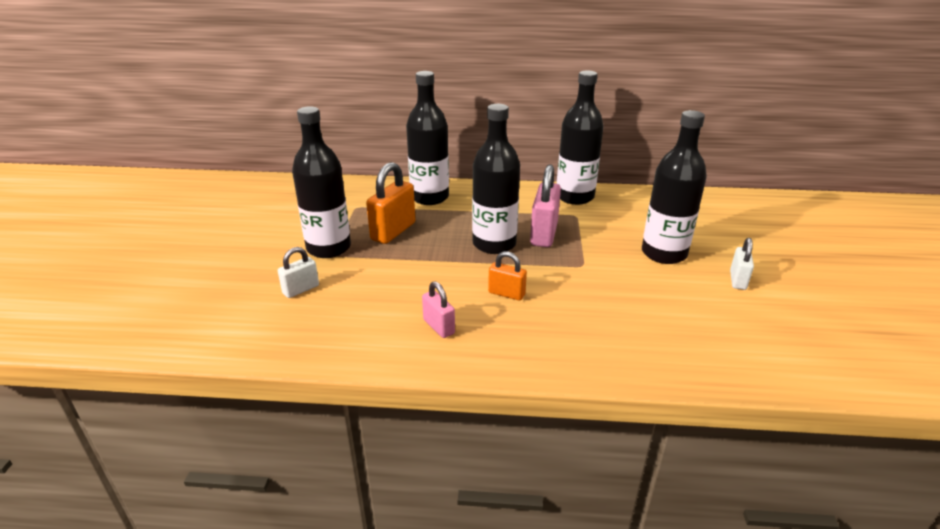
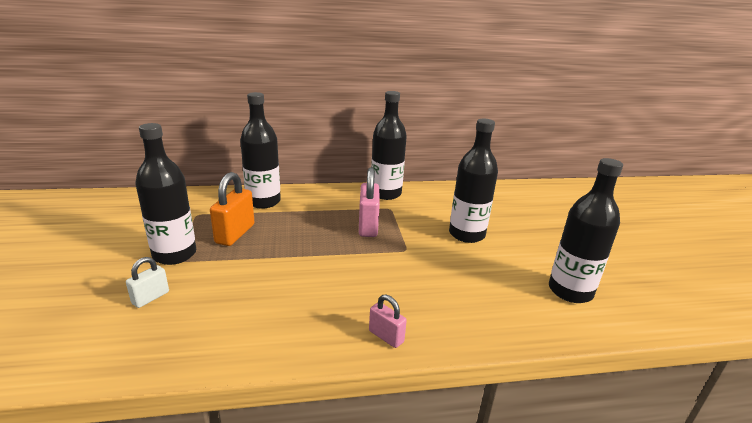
camera: 15 degrees left, 5 degrees down
(439, 327) = (293, 319): pink padlock -> pink padlock (386, 336)
(494, 244) = (328, 238): black bottle -> black bottle (570, 291)
(506, 294) = (348, 281): orange padlock -> none
(737, 280) = (527, 251): white padlock -> none

